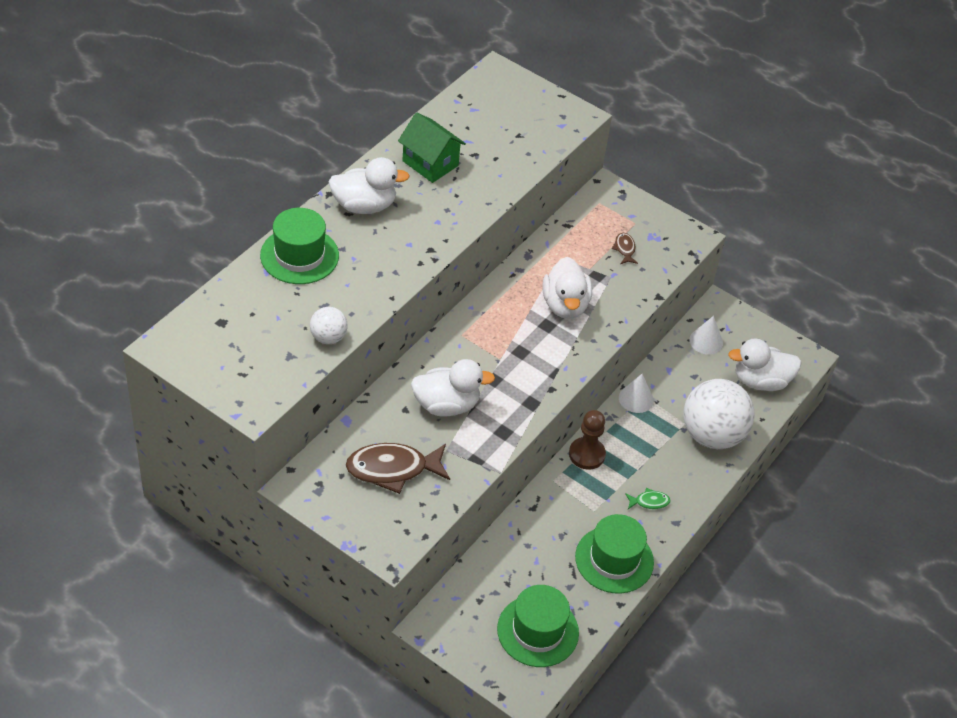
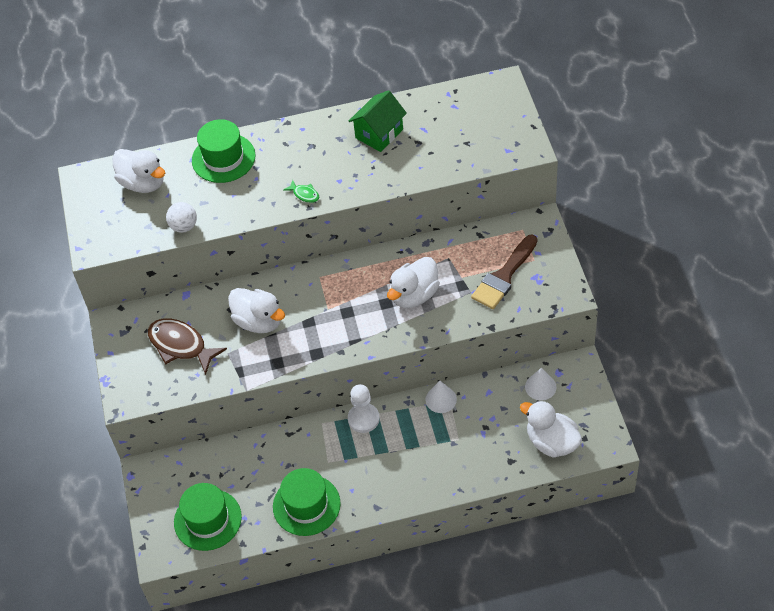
camera: 50 degrees right, 5 degrees up
(364, 205) = (301, 143): white duck -> white duck (143, 183)
(430, 163) = (379, 133): green house -> green house turned 45 degrees clockwise
(587, 454) = (363, 419): brown pawn -> white pawn
(624, 249) = (504, 276): brown fish -> brown brush
(649, 502) = (373, 480): green fish -> green fish (304, 194)
(712, 435) = (470, 460): white ball -> none

